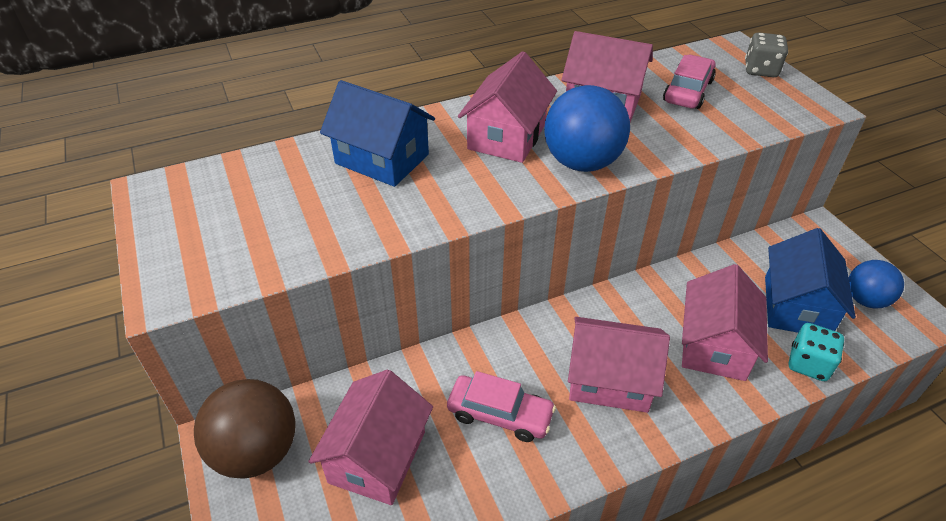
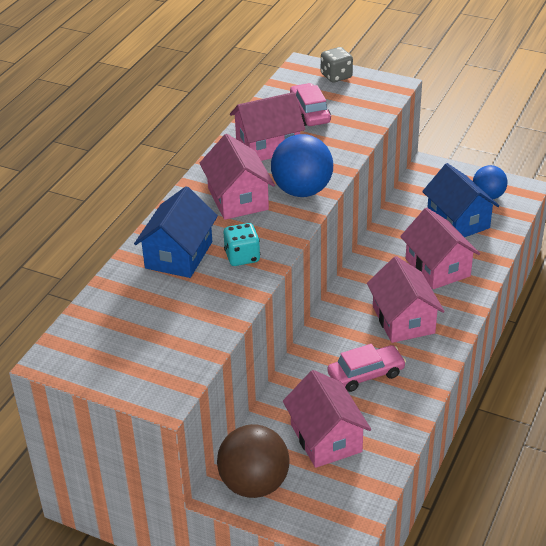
camera: 40 degrees left, 5 degrees down
(382, 159) = (179, 255): blue house -> blue house turned 60 degrees counterclockwise
(609, 380) = (403, 320): pink house -> pink house turned 75 degrees counterclockwise
(808, 364) = (491, 248): turquoise dice -> turquoise dice (242, 257)

